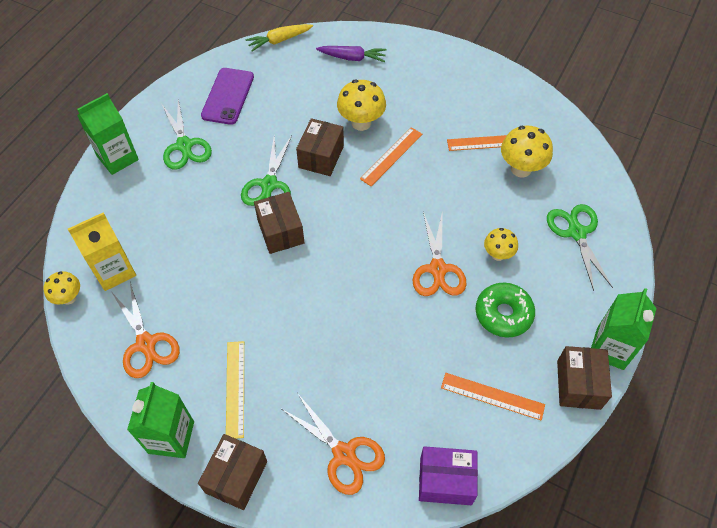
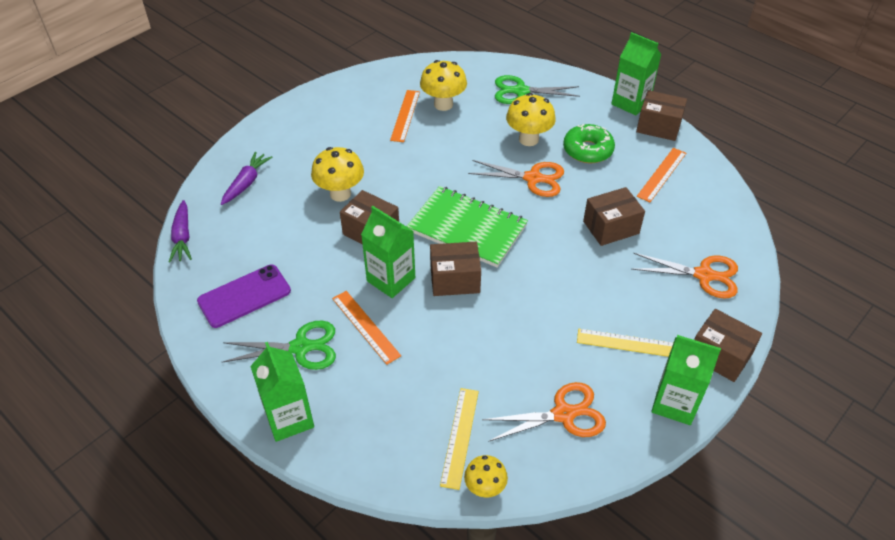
camera: 75 degrees left, 10 degrees down
(114, 271) = (460, 437): yellow carton -> yellow ruler
(228, 96) = (244, 296): purple phone -> purple phone turned 60 degrees counterclockwise
(269, 185) = (391, 279): green scissors -> green carton
(279, 40) = (182, 237): yellow carrot -> purple carrot
(344, 454) = (704, 275): orange scissors -> orange scissors turned 45 degrees clockwise
(348, 227) = (467, 228): none -> green notebook
(388, 353) = (611, 227): none -> brown box
(391, 156) = (393, 181): orange ruler -> orange ruler (366, 326)
(445, 481) = (732, 217): purple box -> none
(498, 254) = (528, 139): yellow mushroom -> yellow mushroom, size x1.61

